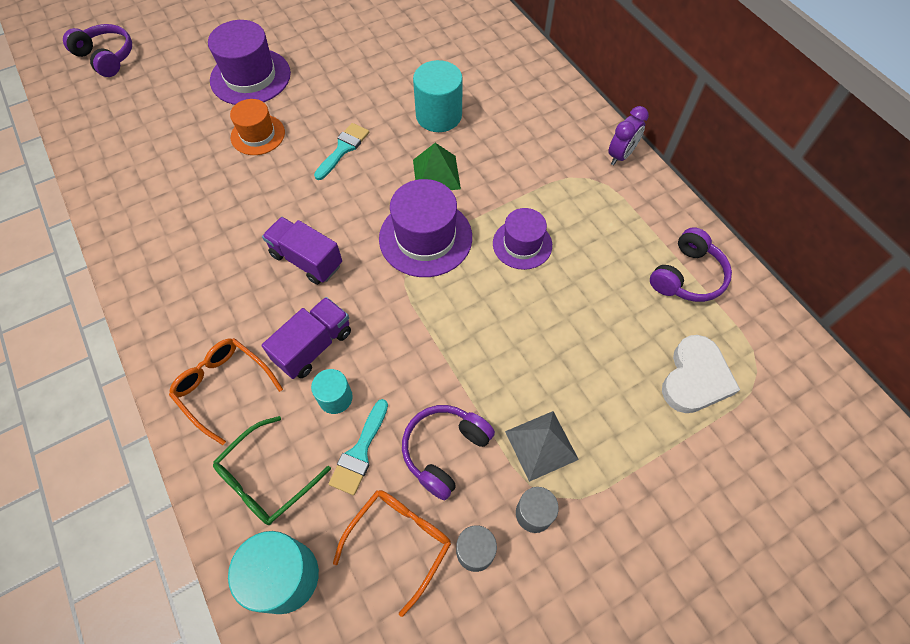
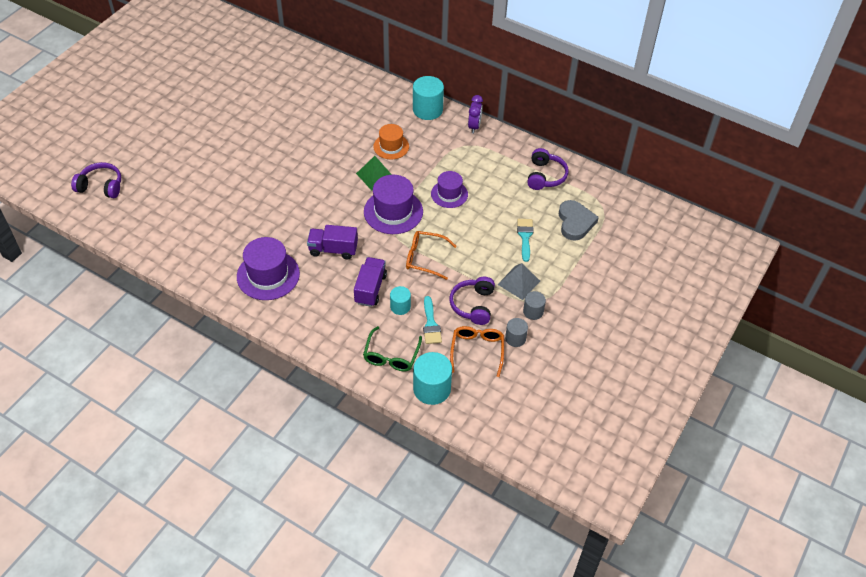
camera: 30 degrees left, 10 degrees down
(223, 387) = (335, 328): orange glasses -> orange glasses (425, 258)
(250, 77) = (214, 163): purple hat -> purple hat (268, 275)
(258, 135) = (248, 195): orange hat -> orange hat (391, 146)
(343, 149) = (309, 183): turquoise brush -> turquoise brush (525, 237)
(439, 115) = (353, 142): turquoise cylinder -> turquoise cylinder (427, 110)
(695, 378) = (575, 222): white heart -> grey heart

